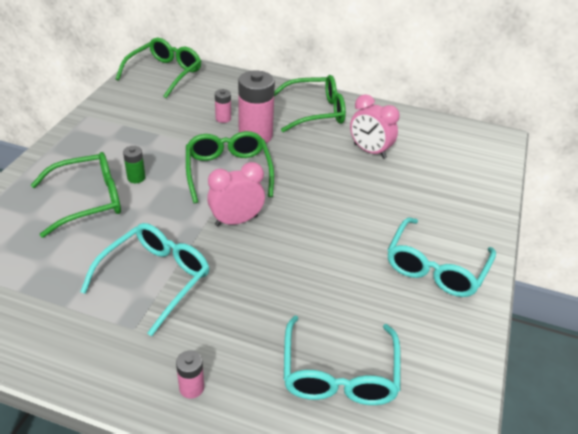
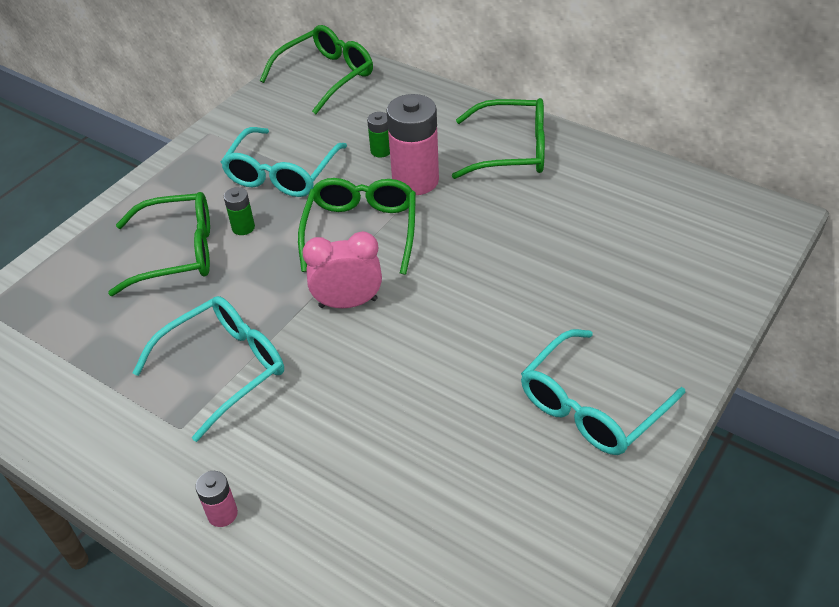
camera: 20 degrees right, 5 degrees up
(223, 118) = (381, 151): pink battery -> green battery
(339, 375) = (404, 531): turquoise glasses -> turquoise glasses (281, 175)
(369, 151) = (566, 219): pink clock -> none

